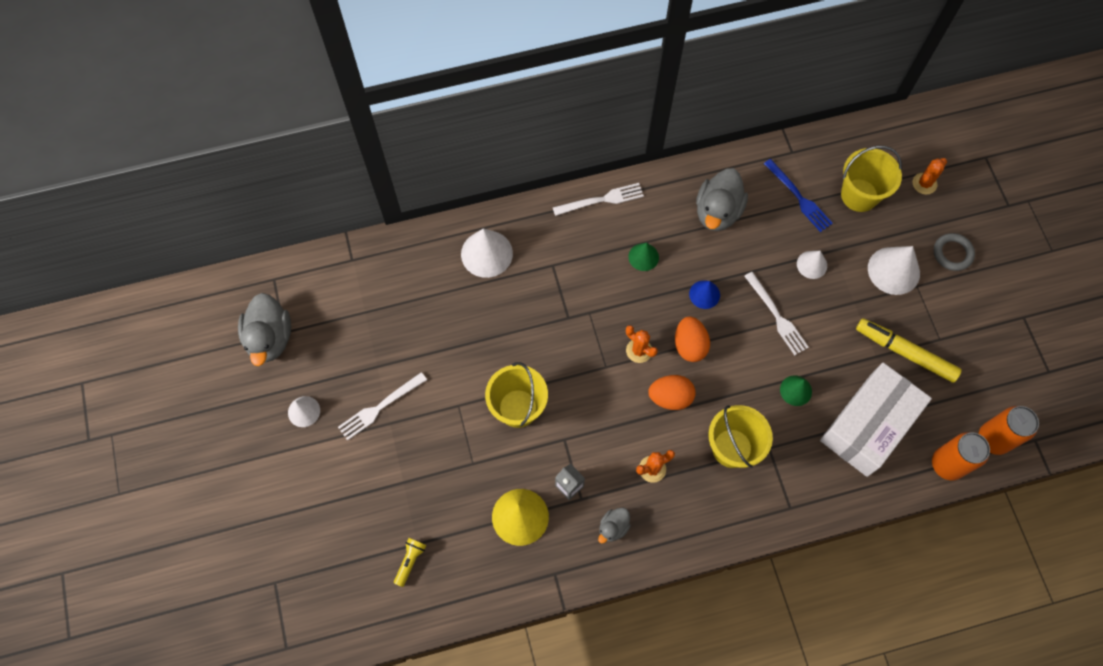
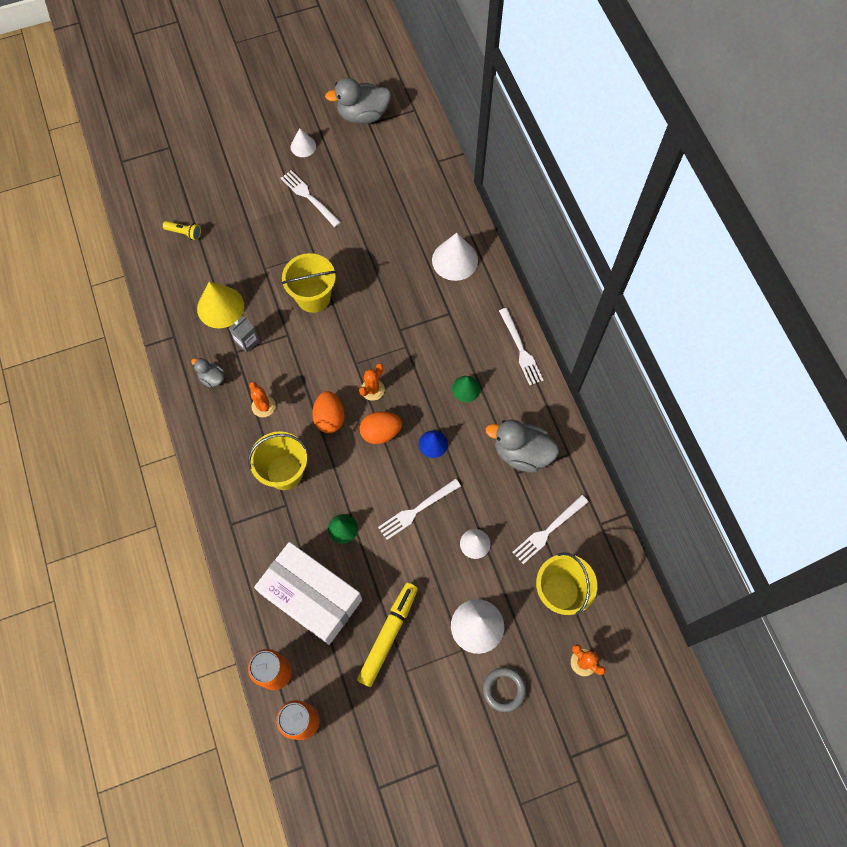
camera: 85 degrees right, 0 degrees up
(799, 197) = (548, 531): blue fork -> white fork

